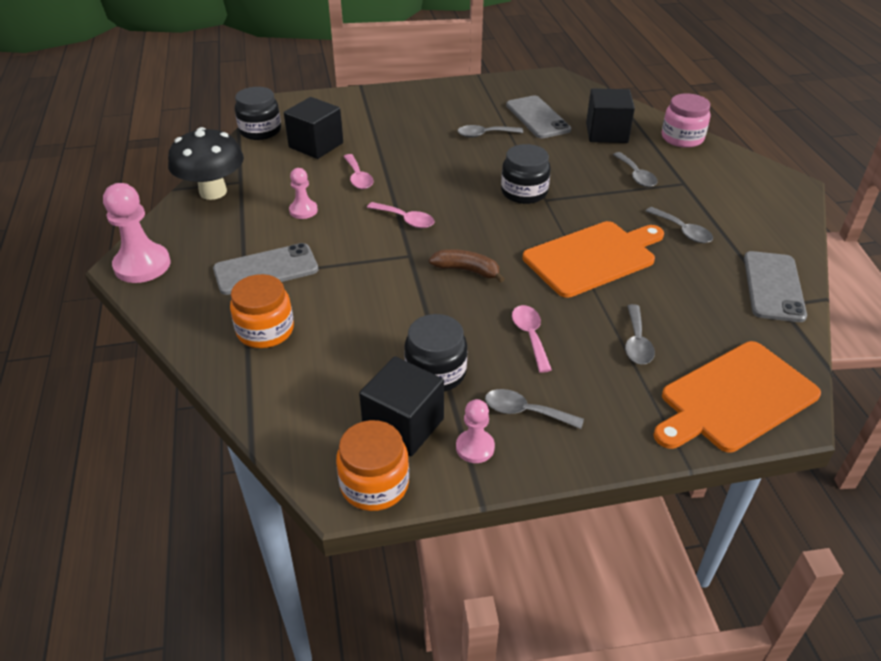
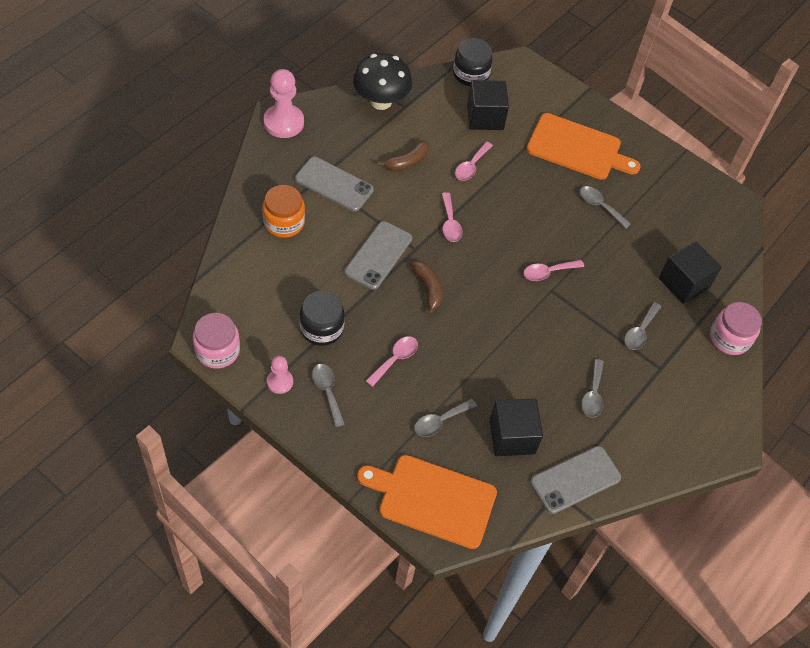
camera: 45 degrees right, 15 degrees up
(303, 210) = (407, 162): pink pawn -> brown banana
(374, 484) = (217, 350): orange jar -> pink jar
(403, 425) = (268, 338): black cube -> black cube (512, 436)
(524, 192) = (548, 272): black jar -> pink spoon
(537, 117) = (660, 226): grey phone -> grey phone (378, 255)
(593, 257) = (508, 354): orange cutting board -> orange cutting board (577, 148)

